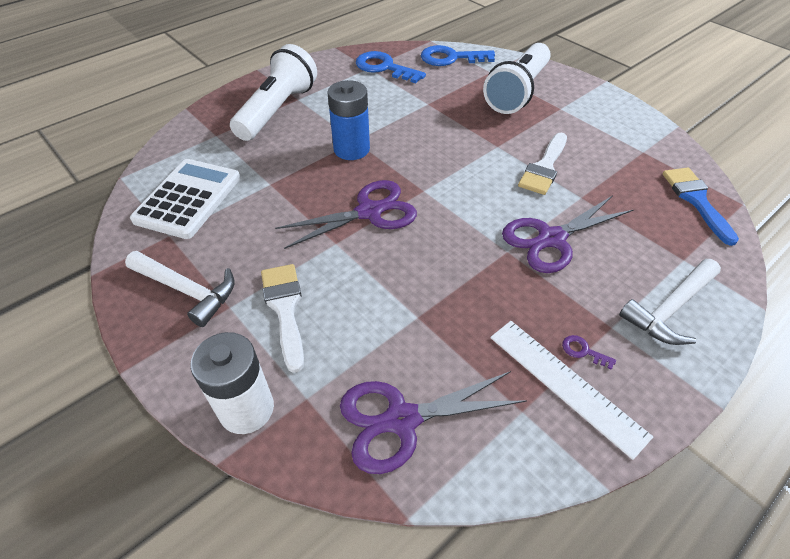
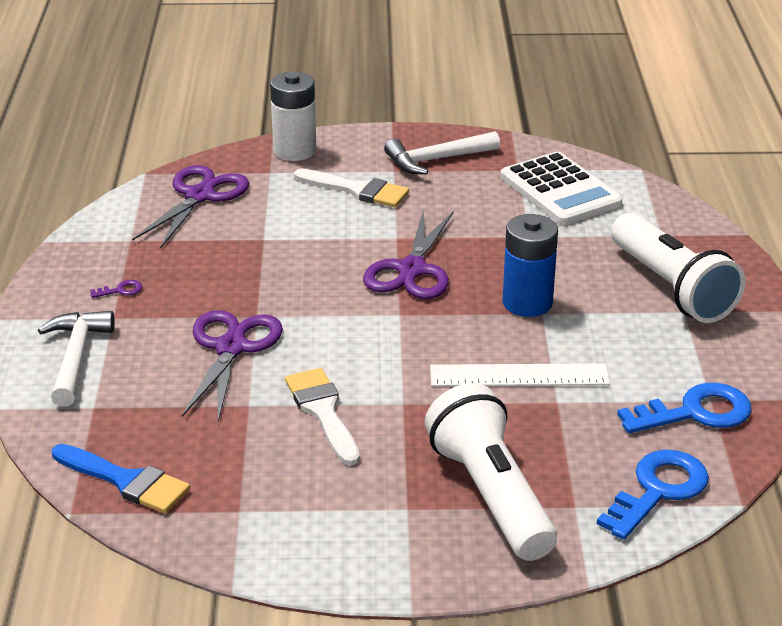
camera: 130 degrees right, 15 degrees down
(566, 384) = (115, 267): white ruler -> white ruler (519, 375)

